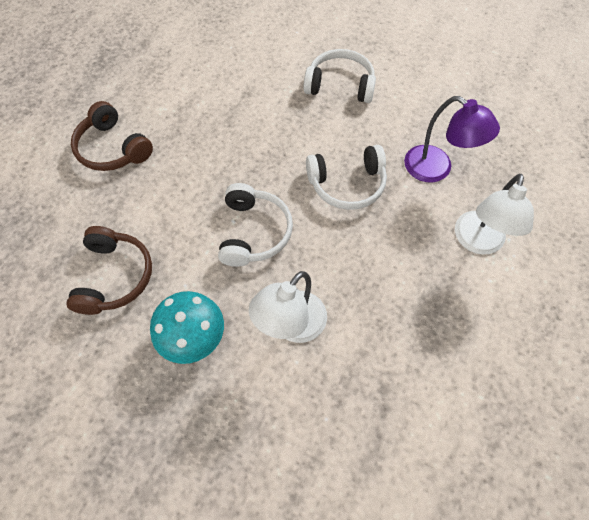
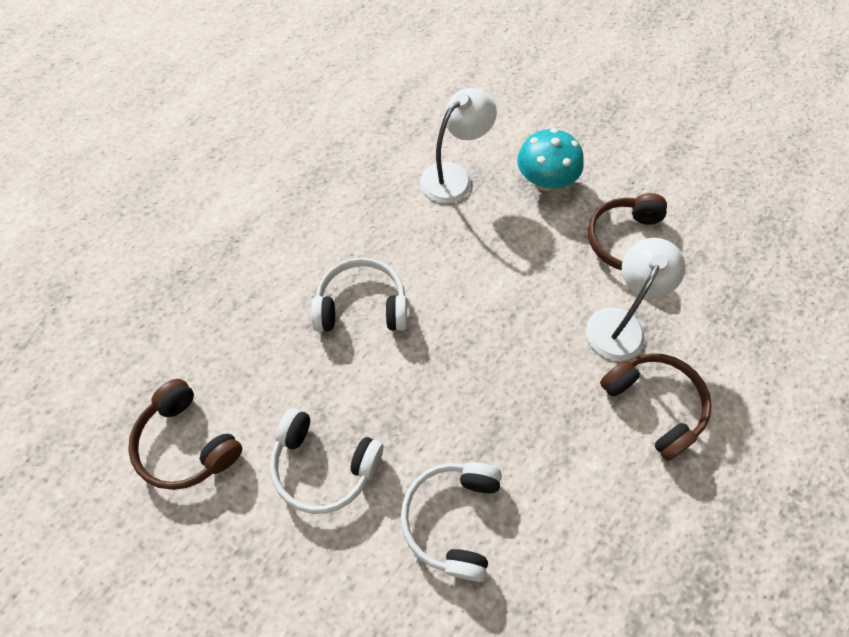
camera: 170 degrees left, 0 degrees up
(254, 232) = (479, 266): white headphones -> white headphones (452, 519)
(433, 84) = (187, 443): none -> brown headphones
(436, 169) = (249, 308): purple lamp -> none
(477, 242) = (248, 221): white lamp -> white lamp (619, 323)

